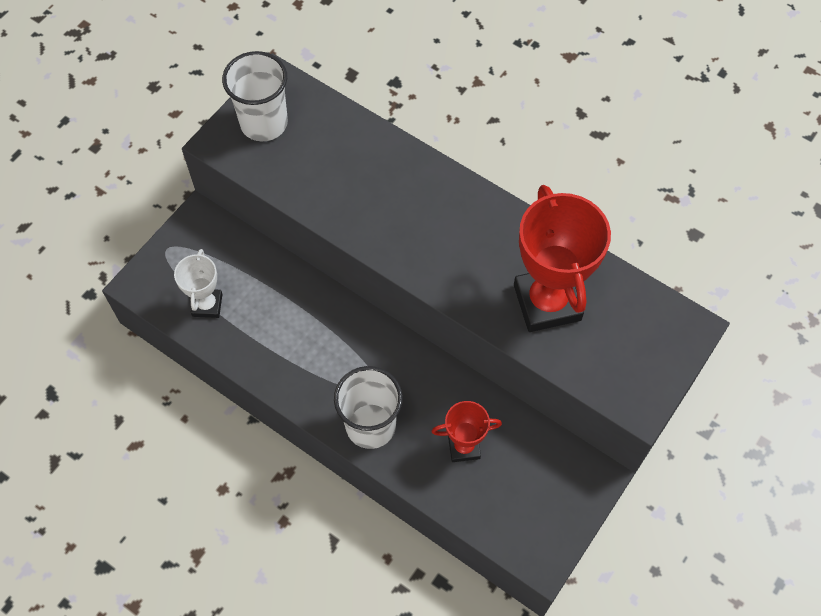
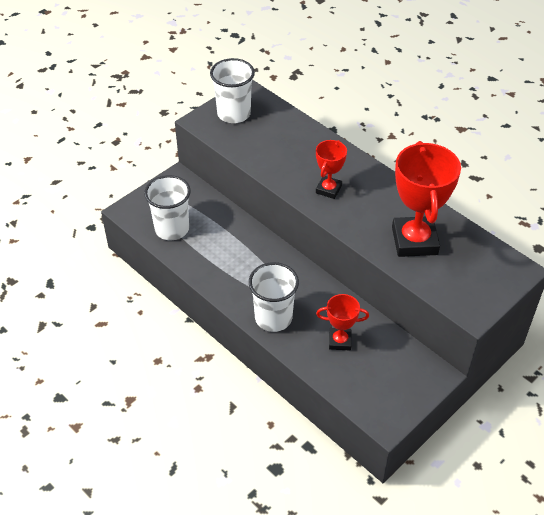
camera: 10 degrees right, 15 degrees down
(207, 305) = (172, 229): white trophy -> white cup
(418, 235) = (328, 189): none -> red trophy

